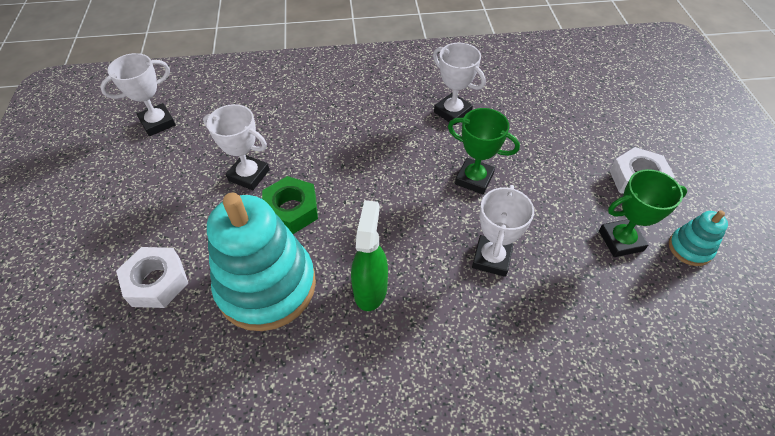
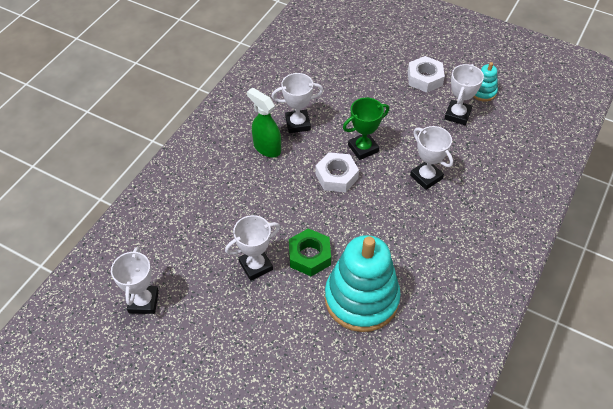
camera: 55 degrees left, 0 degrees up
(156, 282) = (310, 361): white nut -> white nut (336, 176)
(370, 289) = (403, 246): green spray bottle -> green spray bottle (267, 148)
(620, 240) = (457, 115): green trophy -> white trophy

